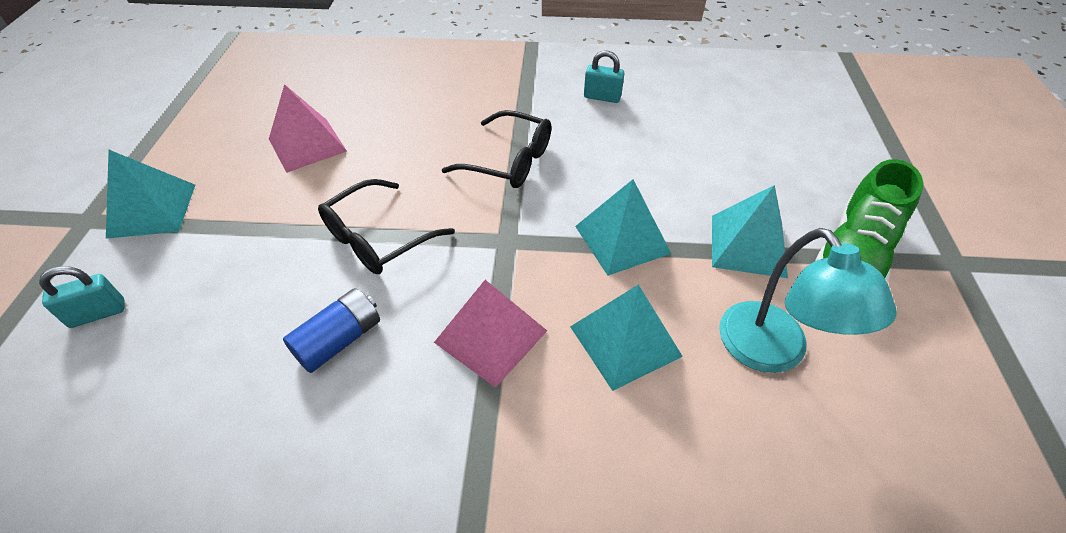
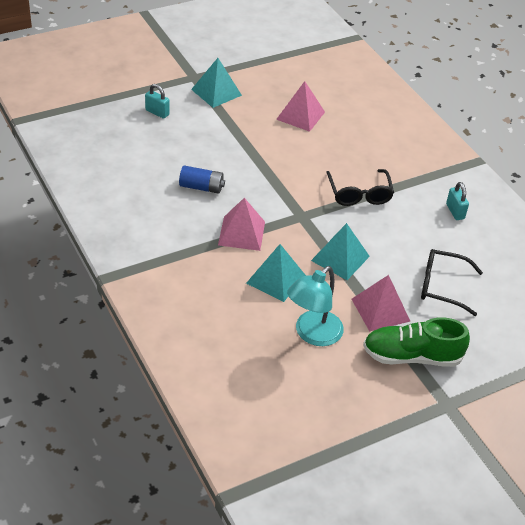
camera: 55 degrees right, 5 degrees down
(378, 238) = (264, 171): black glasses -> black glasses (442, 286)
(748, 245) = (380, 310): turquoise pyramid -> pink pyramid

